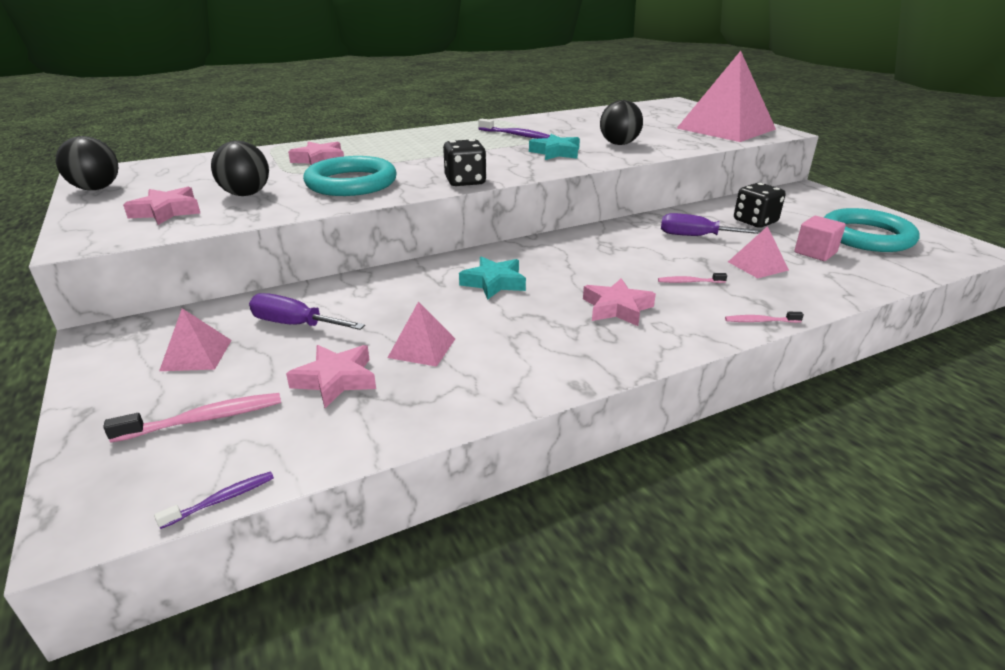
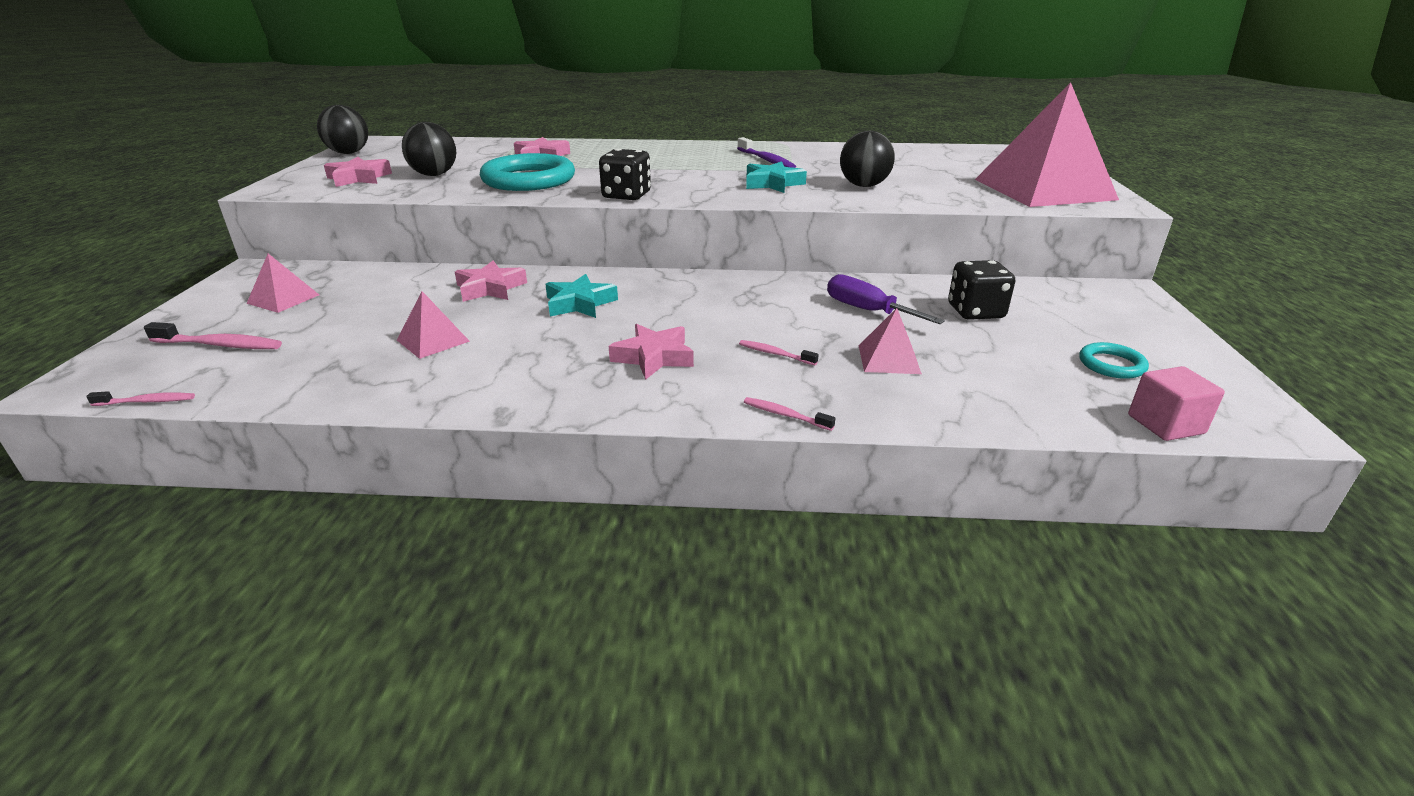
camera: 30 degrees right, 0 degrees up
(222, 500) = (147, 402): purple toothbrush -> pink toothbrush
(295, 324) = (376, 295): purple screwdriver -> none
(336, 380) = (336, 345): pink star -> pink star (490, 288)
(815, 252) = (995, 364): pink cube -> pink cube (1165, 424)
(866, 236) = (1111, 364): turquoise ring -> turquoise ring, size x0.48

